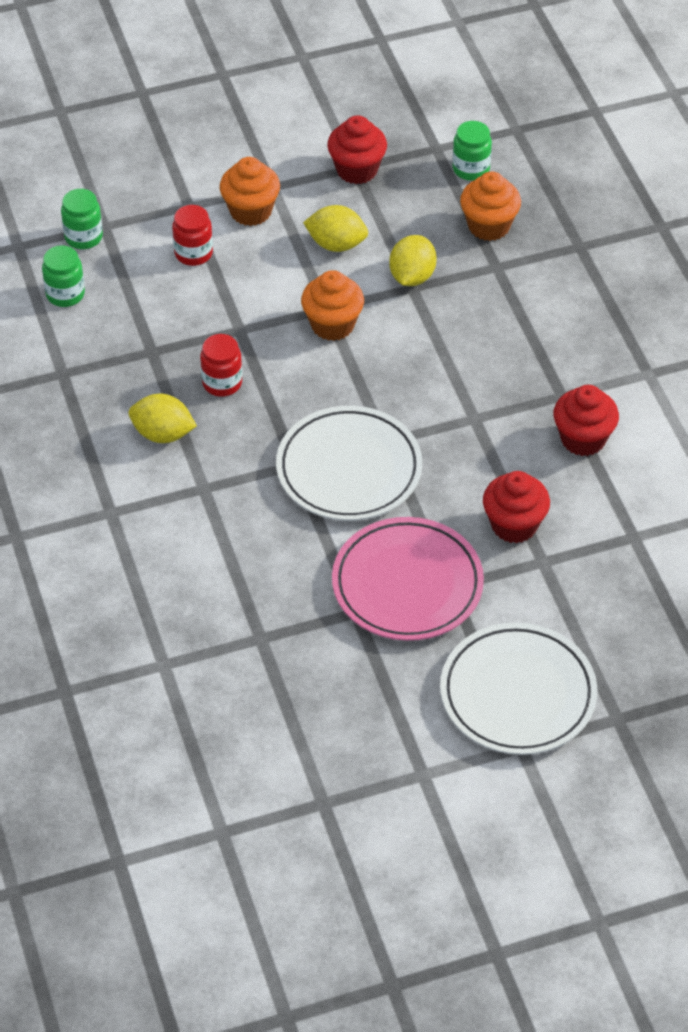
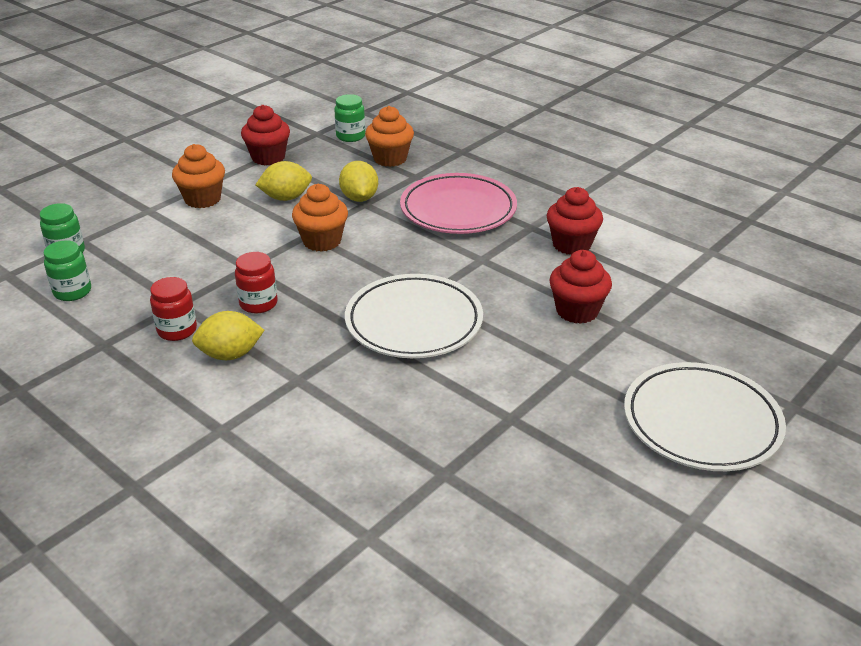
camera: 30 degrees left, 15 degrees down
(193, 253) = (173, 235): red jar -> red jar (177, 330)
(407, 584) = (534, 381): pink plate -> pink plate (458, 210)

